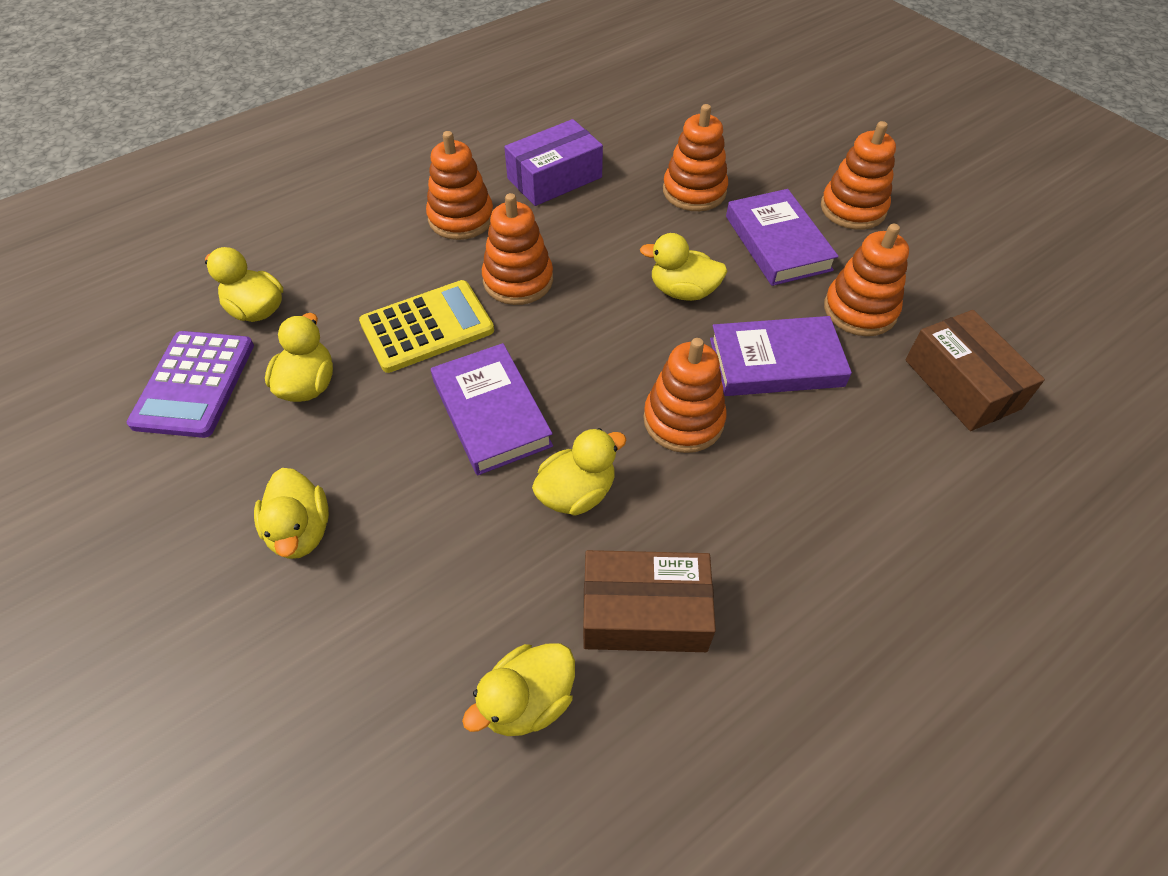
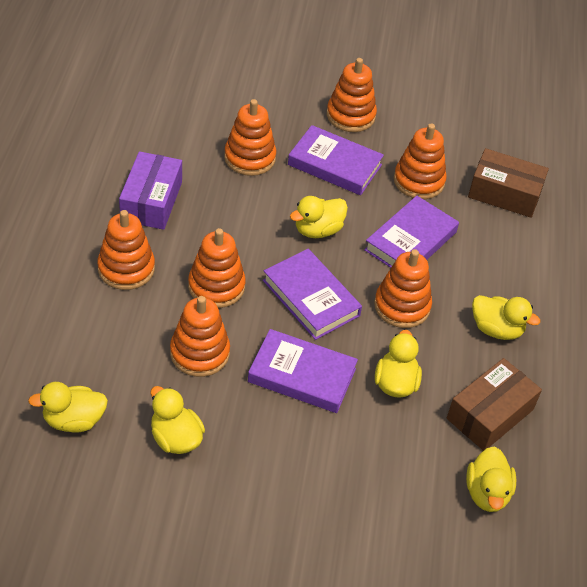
camera: 50 degrees left, 5 degrees down
(194, 384) = (102, 492): purple calculator -> none
(301, 531) = (283, 513): yellow duck -> yellow duck (496, 329)
(427, 327) = (199, 353): yellow calculator -> orange stacking toy
(594, 348) = (311, 298): none -> purple book

